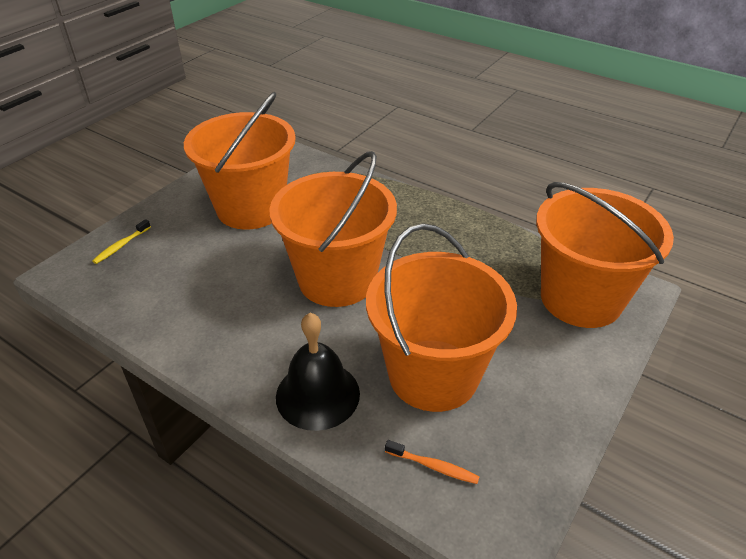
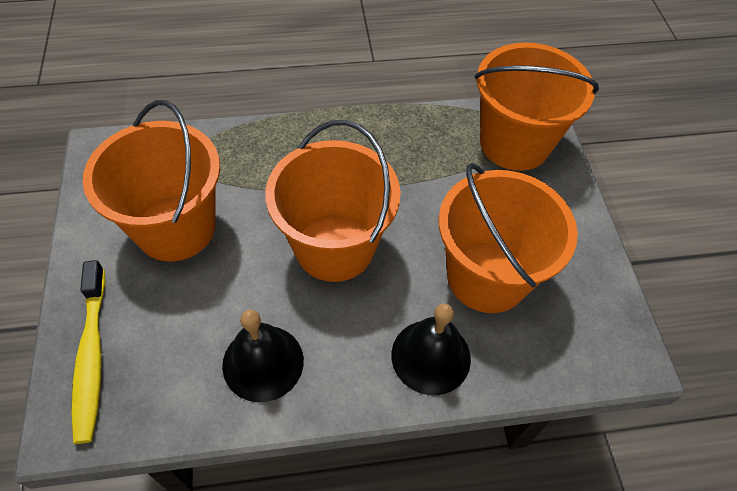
camera: 45 degrees left, 15 degrees up
(121, 246) = (91, 357): yellow toothbrush -> yellow toothbrush, size x2.18
(203, 315) = (263, 362): none -> black bell
(434, 466) = (556, 345): orange toothbrush -> none

